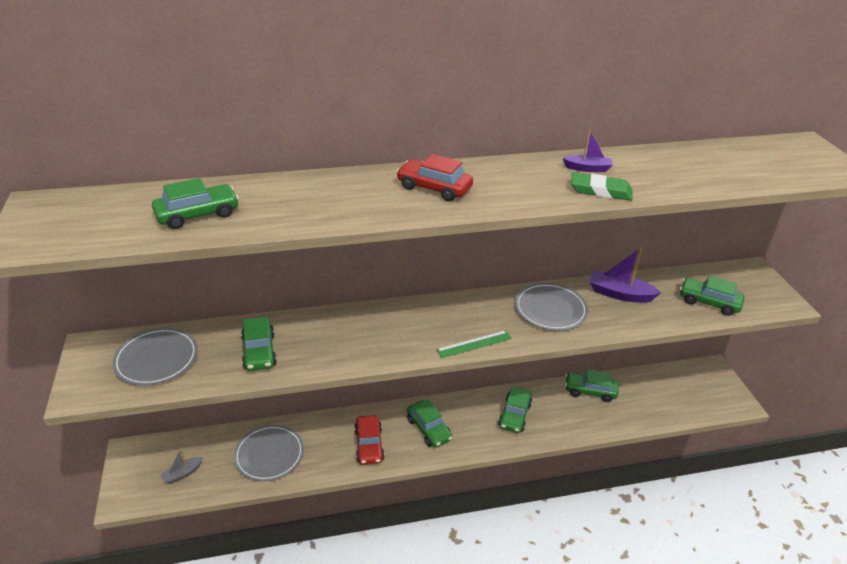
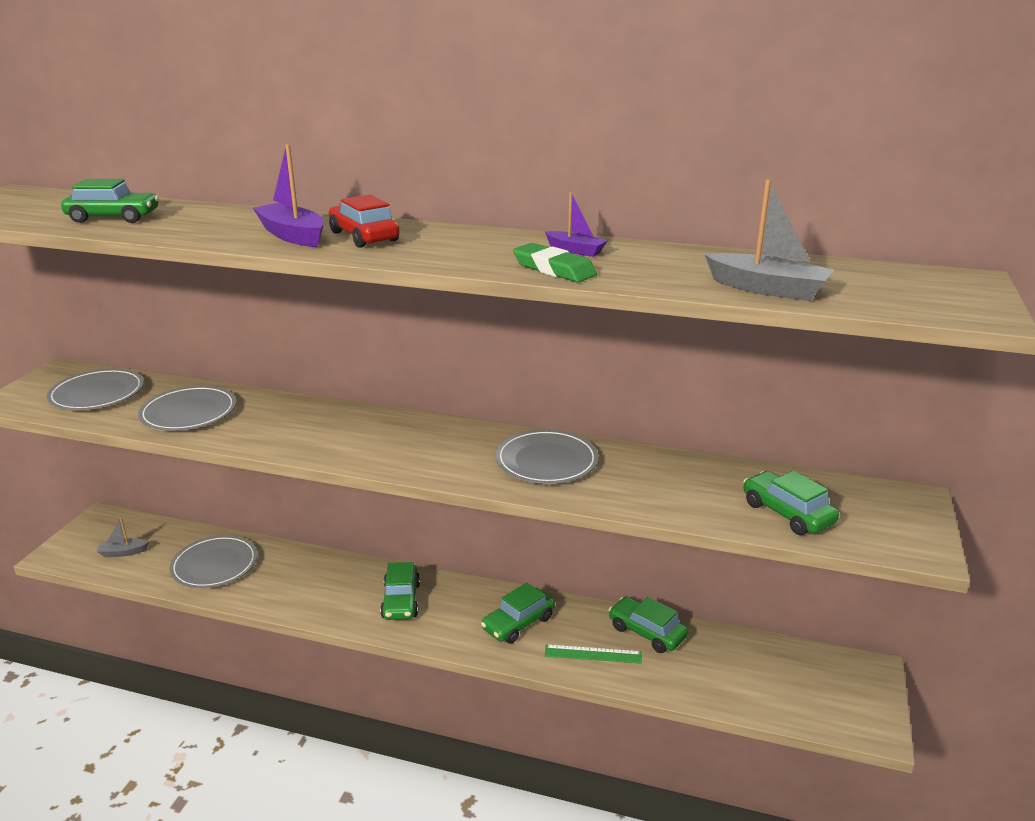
camera: 30 degrees right, 10 degrees down
(259, 351) = (189, 412): green car -> grey plate
(369, 445) = (320, 592): red car -> none
(474, 344) = (411, 467): green ruler -> green ruler (593, 654)
(619, 294) = (661, 470): purple boat -> purple boat (292, 236)
(732, 178) = (768, 289): none -> grey boat

